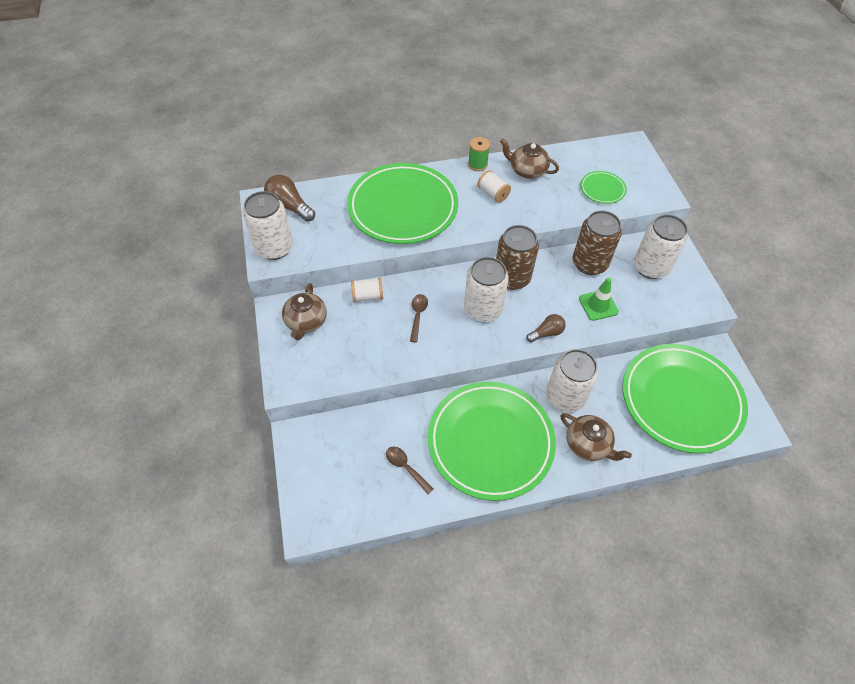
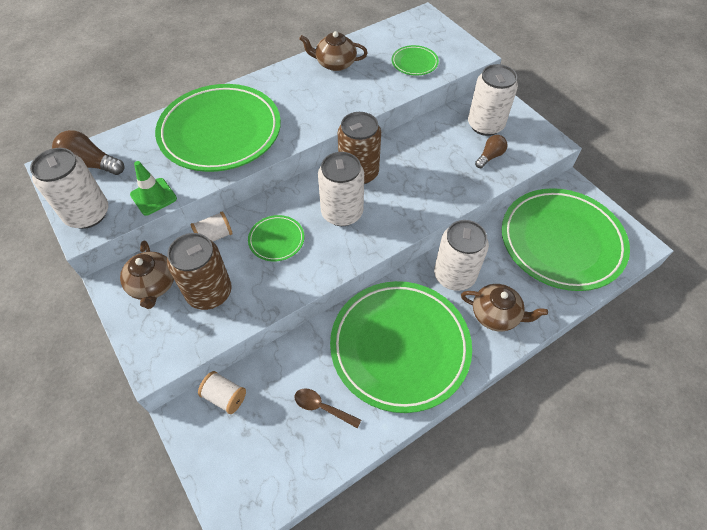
camera: 20 degrees left, 0 degrees up
(418, 316) = (276, 240): brown spoon -> green plate
(477, 164) = (283, 70): green spool -> none
(493, 194) = (309, 94): white spool -> white spool (225, 396)
(546, 333) = (415, 216): brown light bulb -> brown light bulb (490, 156)
(589, 263) = (428, 137): brown can -> brown can (209, 292)
(598, 305) = (453, 174): green traffic cone -> green traffic cone (153, 196)

